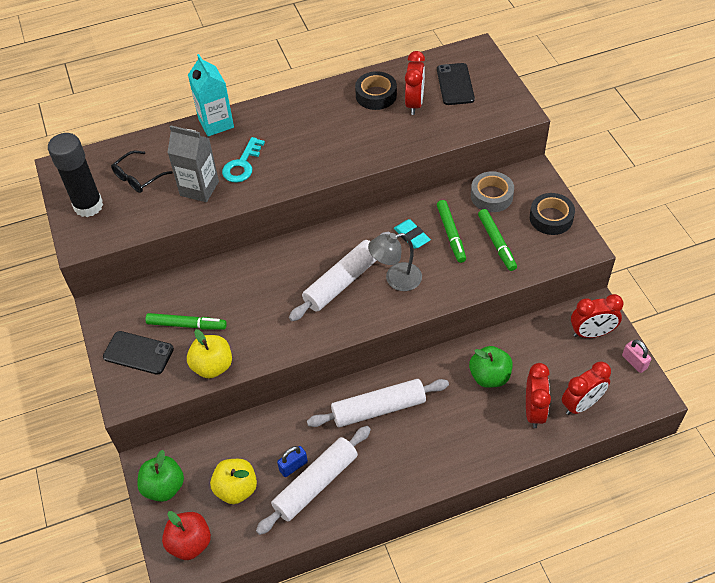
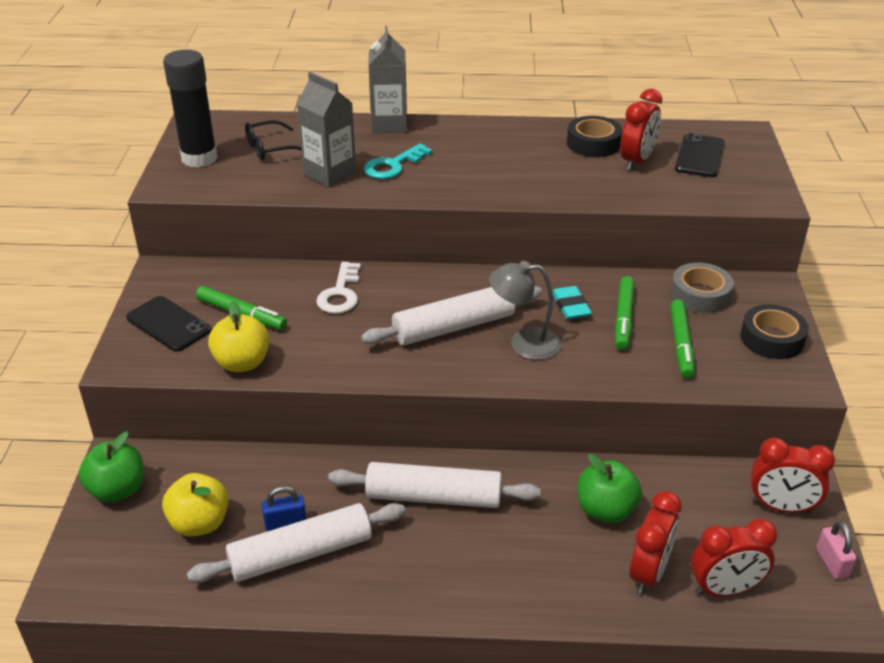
camera: 20 degrees right, 15 degrees down
(190, 543) = (104, 563): red apple -> none
(216, 123) = (389, 125): turquoise carton -> grey carton
(247, 281) = (340, 293): none -> white key

